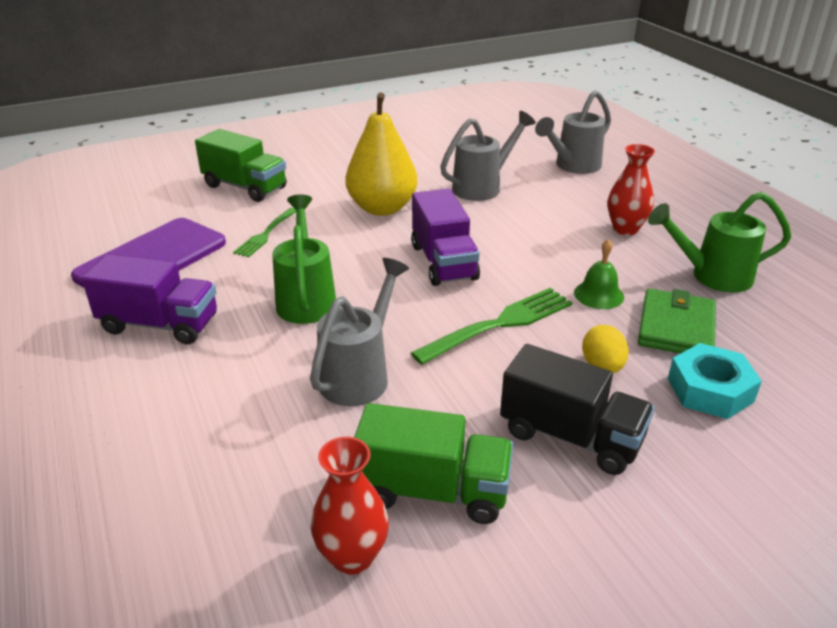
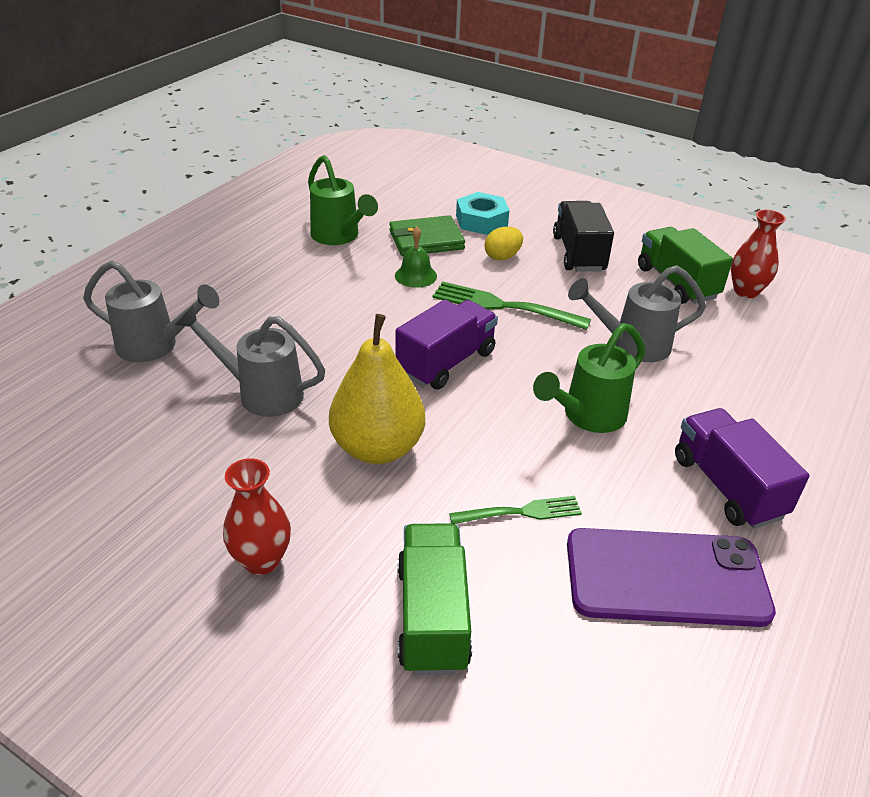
camera: 125 degrees left, 5 degrees up
(625, 229) = (290, 285): red vase -> red vase (262, 560)

